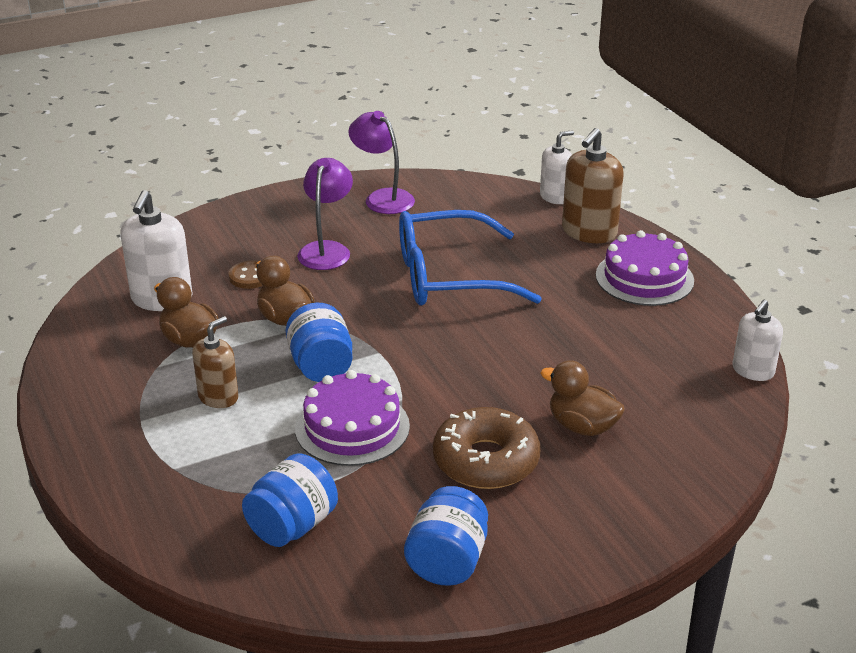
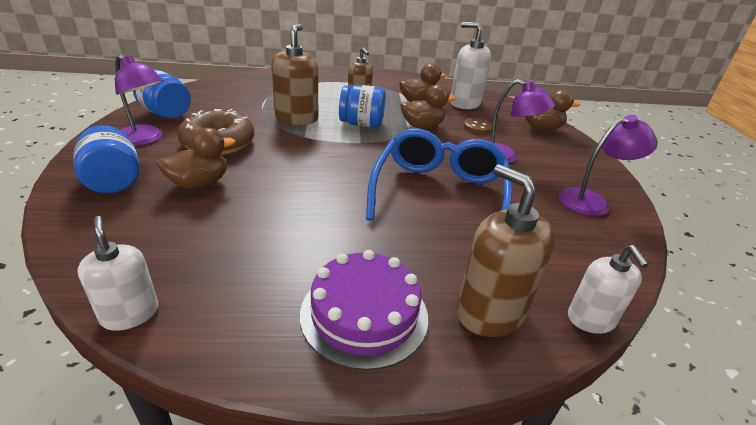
camera: 110 degrees right, 0 degrees up
(212, 232) = (541, 128): none -> brown duck
(292, 526) = (244, 92): blue jar -> blue jar (114, 181)
(352, 427) = (296, 118): purple cake -> brown soap dispenser
(538, 528) = (145, 139): none -> purple lamp

